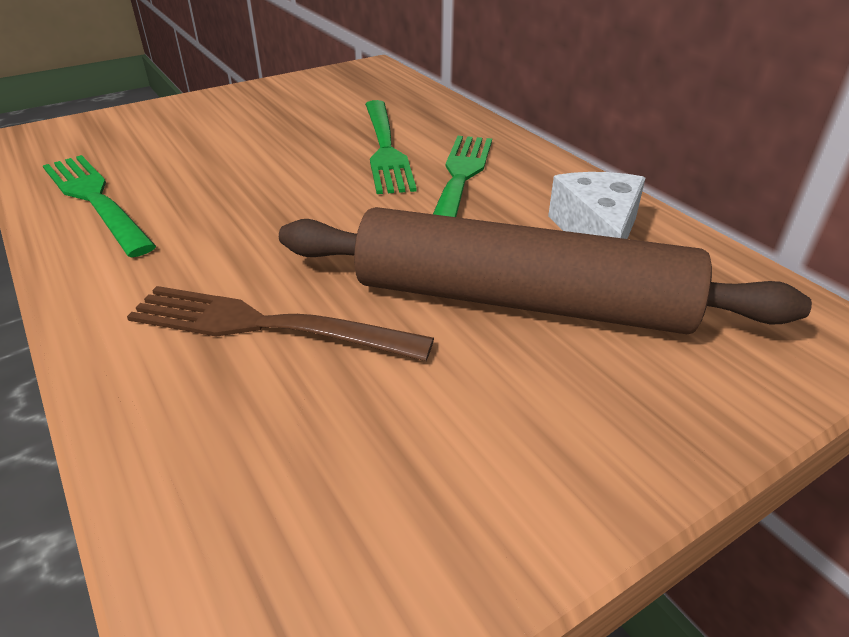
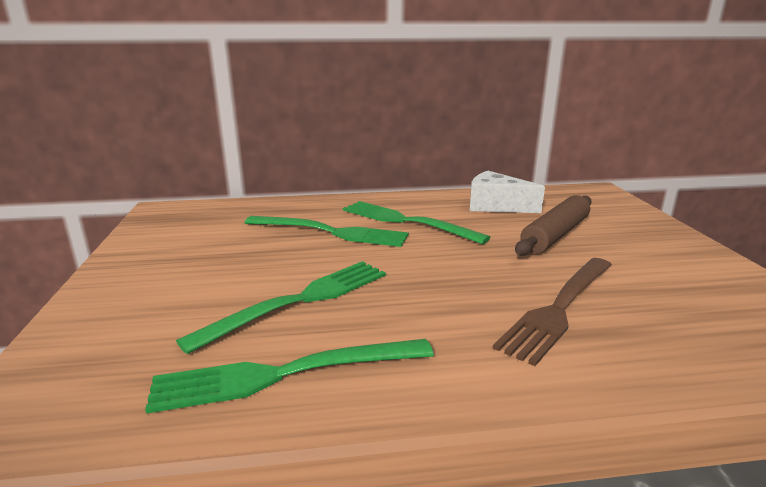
camera: 65 degrees left, 15 degrees down
(218, 174) = (300, 300): none -> green fork
(520, 301) = (555, 235): brown rolling pin -> brown rolling pin, size x0.60

